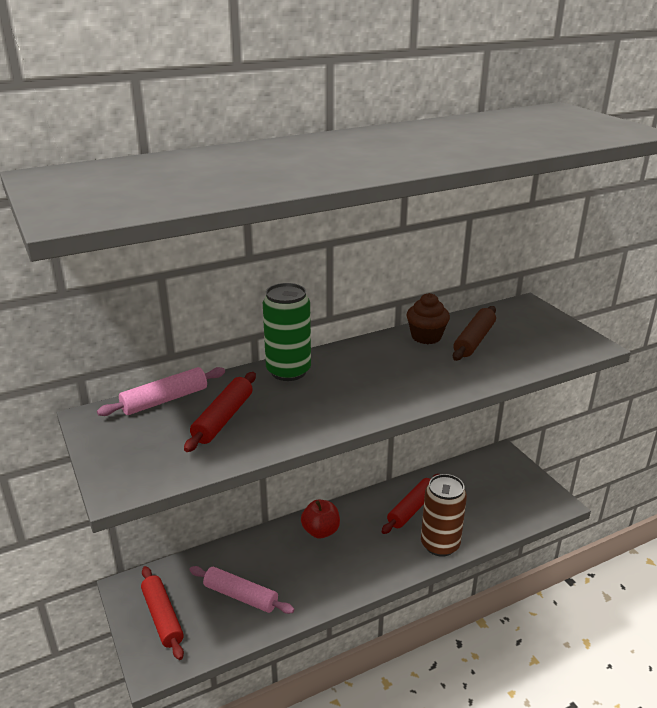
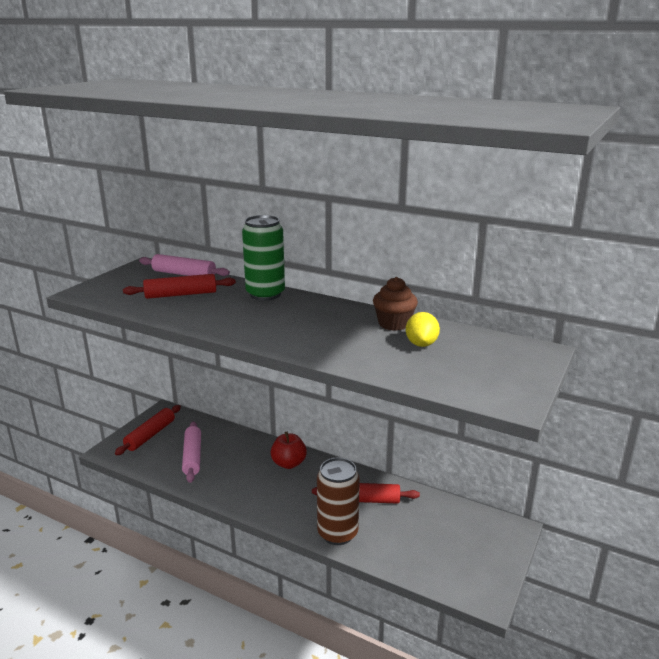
camera: 55 degrees right, 5 degrees down
(474, 340) = (421, 344): brown rolling pin -> yellow lemon

